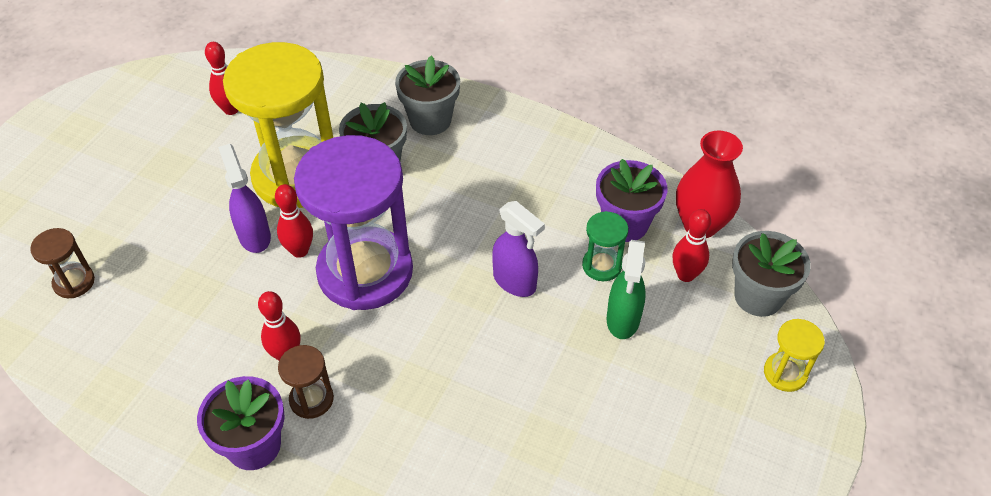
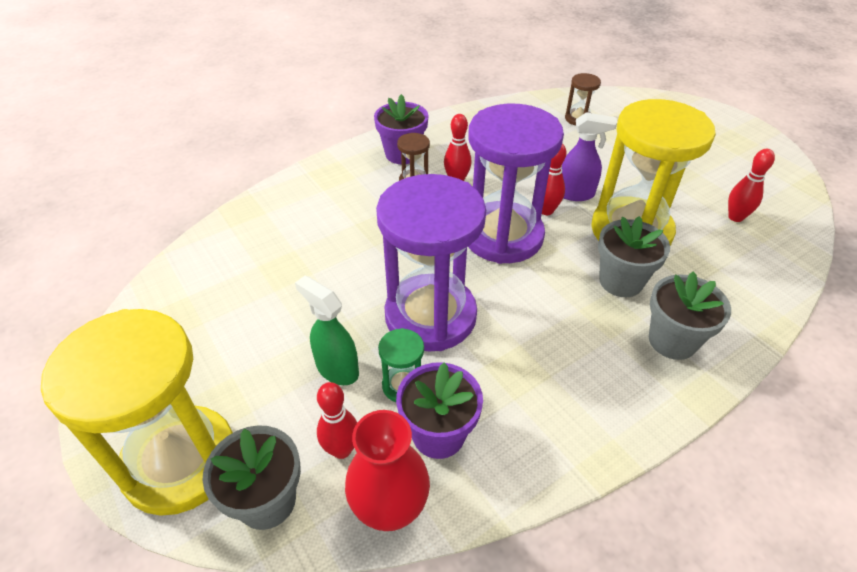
camera: 120 degrees right, 5 degrees down
(515, 282) = (430, 316): purple spray bottle -> purple hourglass
(785, 373) = (180, 462): yellow hourglass -> yellow hourglass, size x2.38

